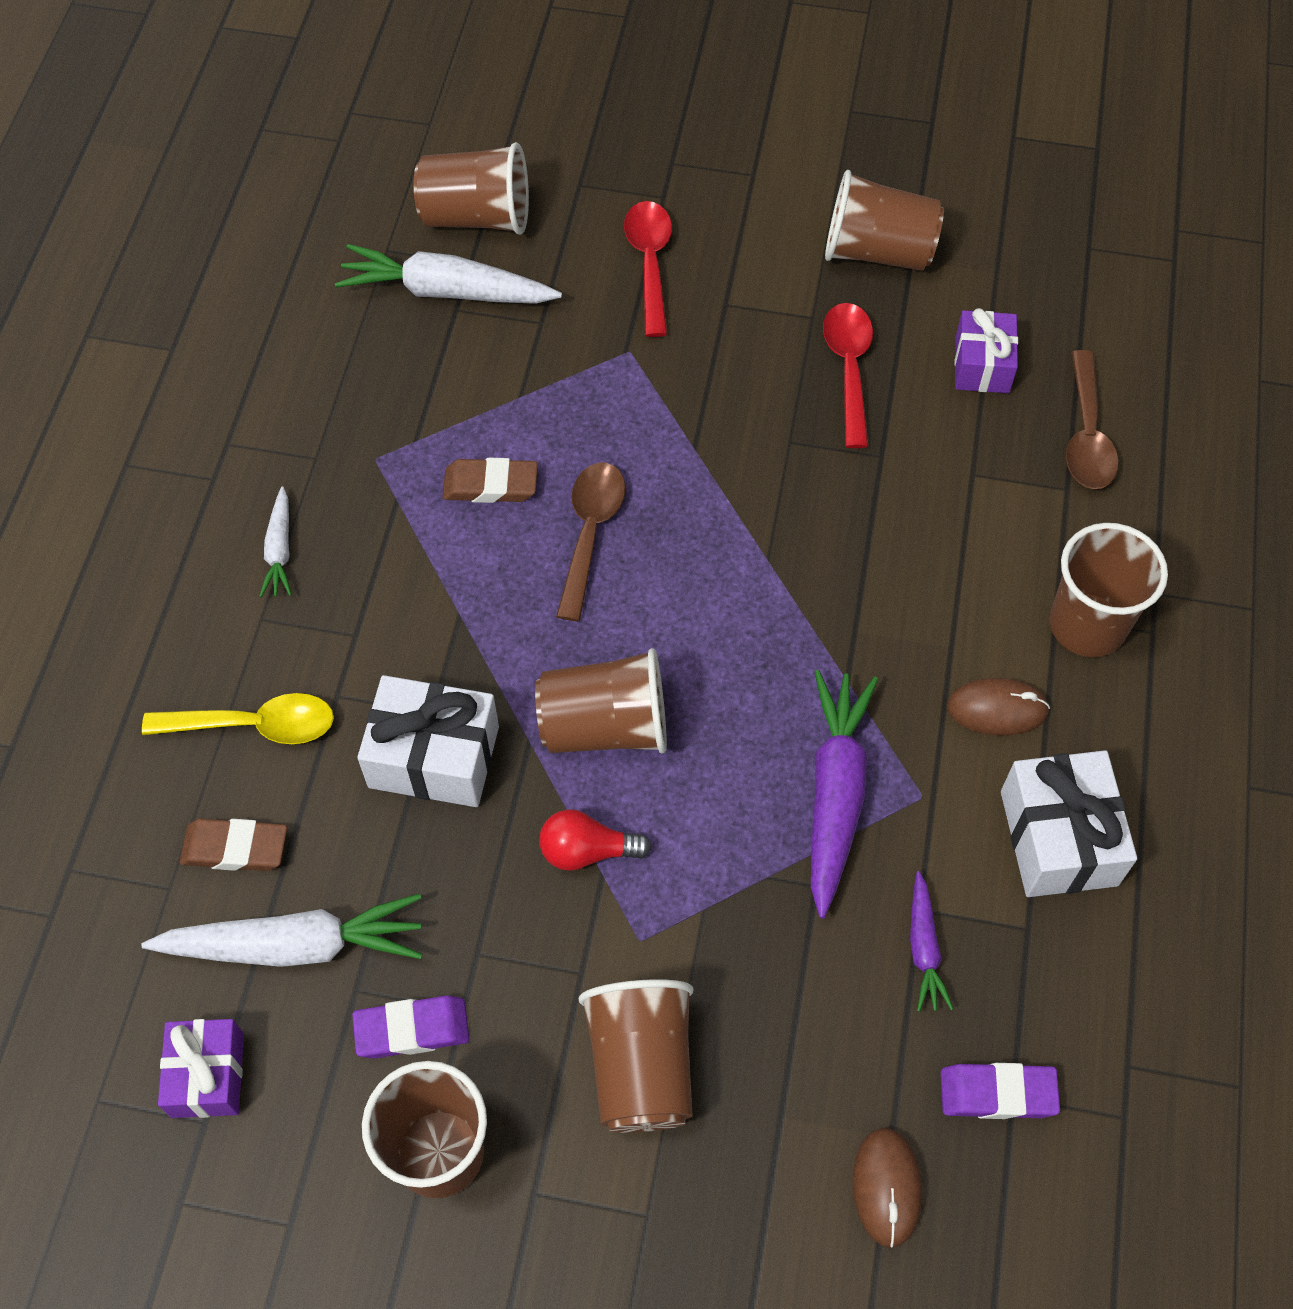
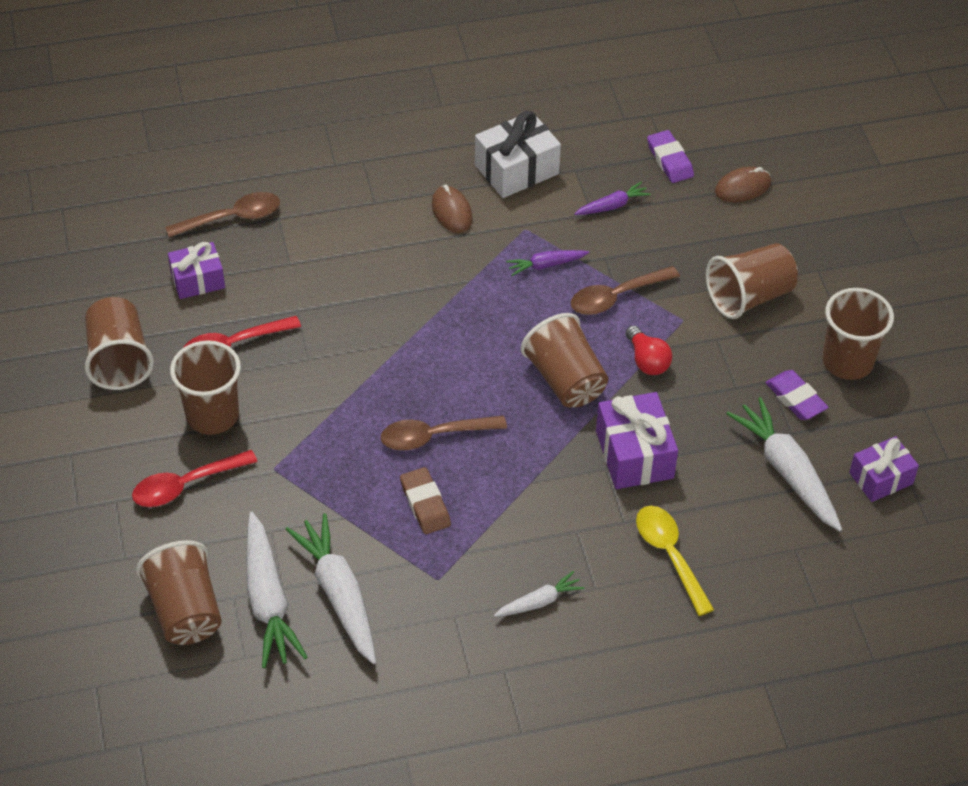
camera: 115 degrees left, 10 degrees down
(235, 848) = (751, 527): brown eraser -> none
(414, 357) = (339, 594): none -> white carrot
(434, 756) = (634, 454): white gift -> purple gift
(729, 864) = (616, 297): none -> brown spoon
(835, 793) = (545, 265): purple carrot -> purple carrot, size x0.52
(1087, 625) = (374, 187): brown cup -> brown cup (212, 415)

